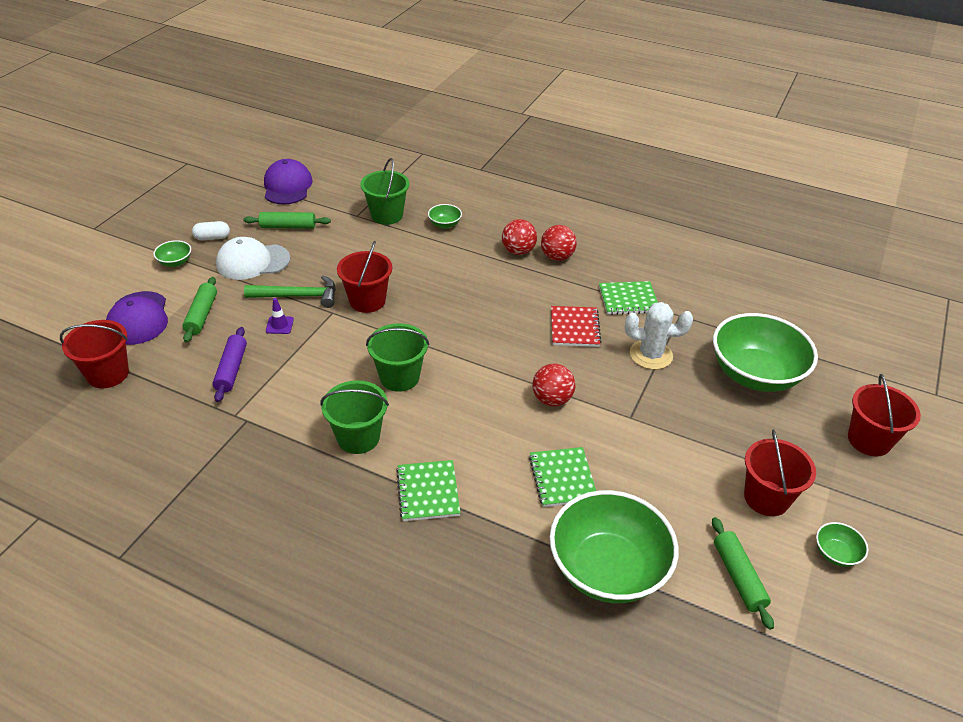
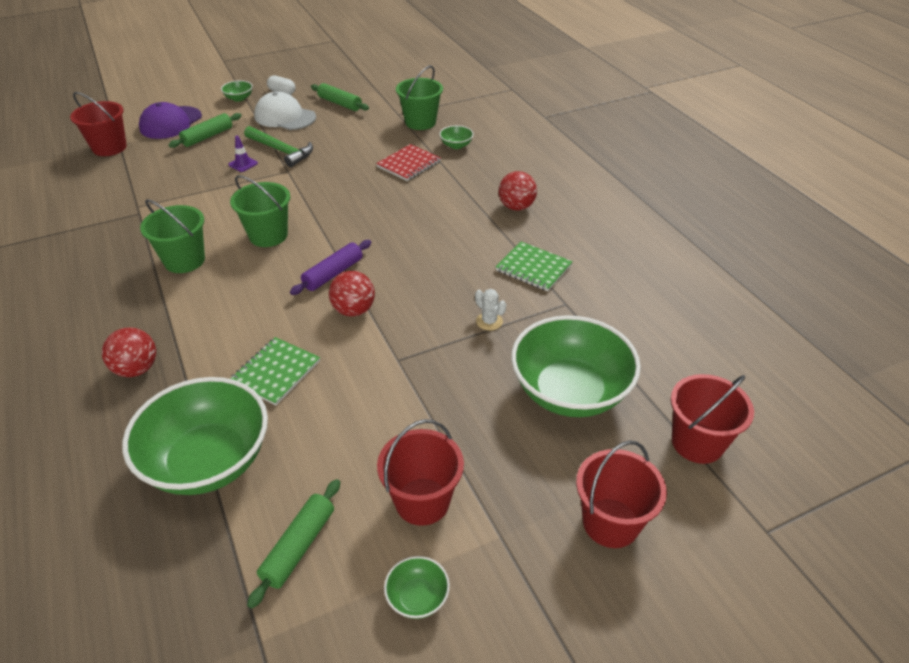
camera: 40 degrees right, 0 degrees up
(232, 369) = (176, 178): purple rolling pin -> purple rolling pin (333, 274)
(287, 186) = (377, 77): purple cap -> none
(367, 301) = (322, 174): red bucket -> red bucket (697, 442)
(428, 492) = (173, 322): green notebook -> none
(518, 251) = (488, 189): red ball -> red ball (136, 369)
(574, 328) = (452, 267): red notebook -> red notebook (409, 164)
(651, 355) = (489, 321): white cactus -> white cactus, size x0.55

